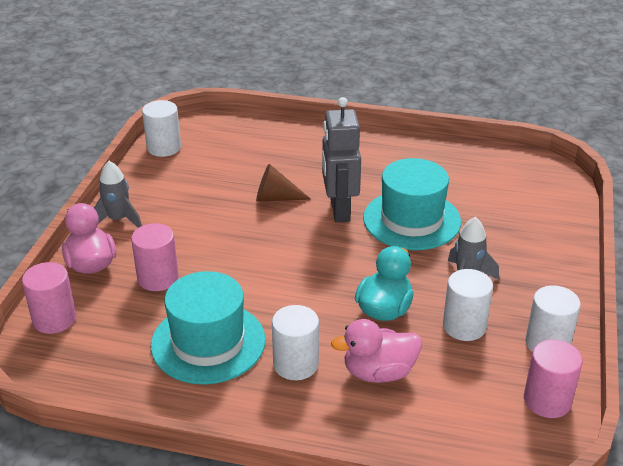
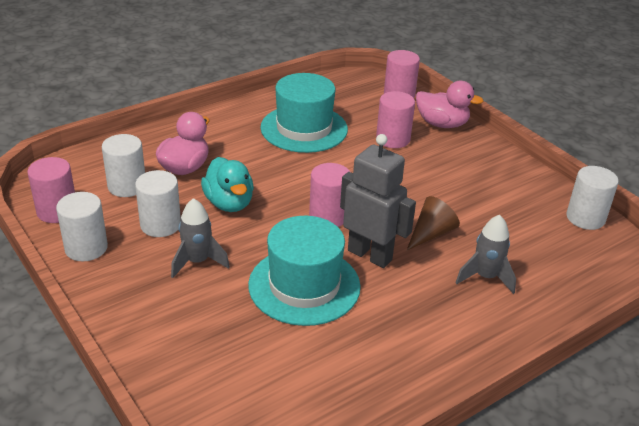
camera: 130 degrees right, 0 degrees up
(118, 220) = (486, 153): grey rocket -> grey rocket (485, 277)
(296, 364) = (239, 146): white cylinder -> white cylinder (127, 186)
(323, 251) = (328, 216): none -> pink cylinder

